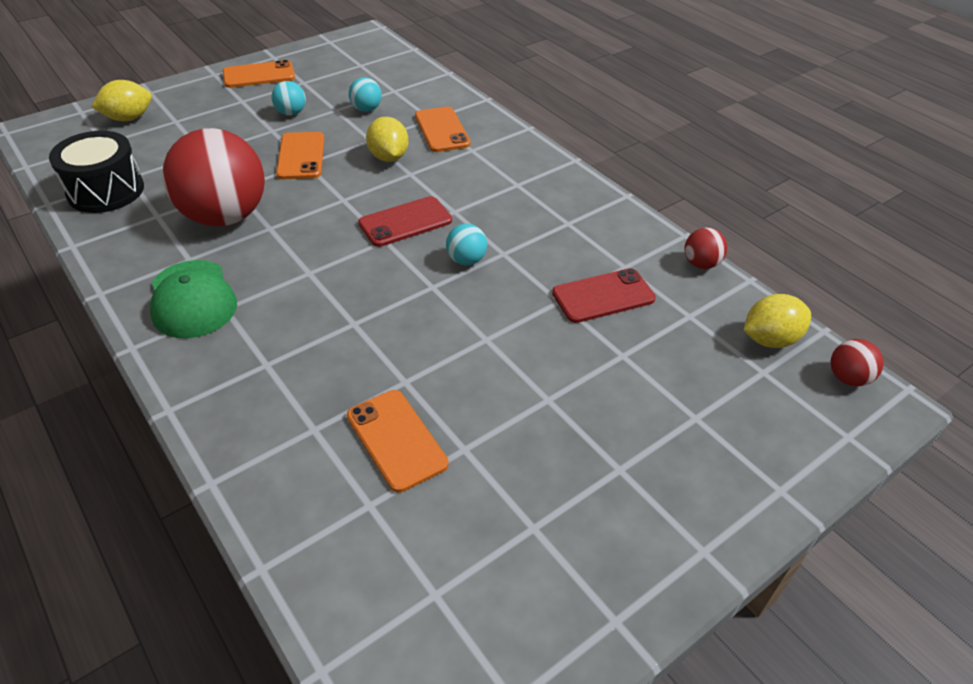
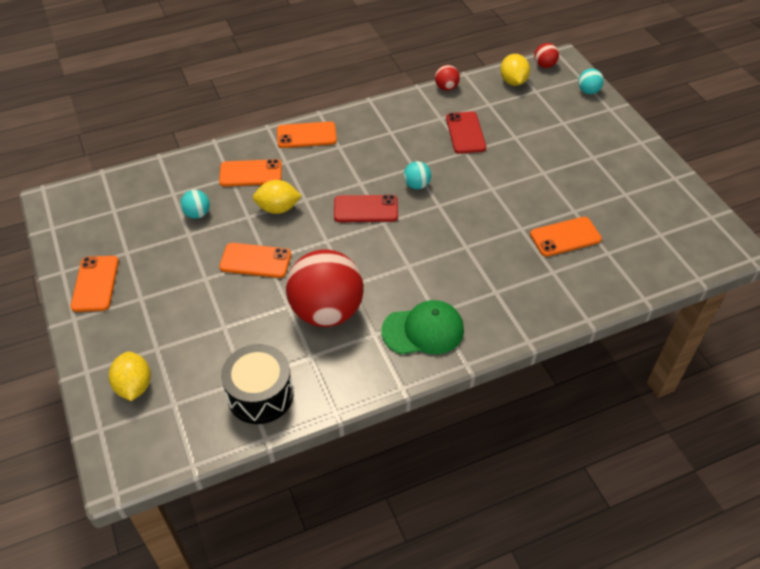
camera: 75 degrees left, 5 degrees up
(291, 113) = (181, 263): turquoise ball -> turquoise ball (588, 91)
(405, 222) = (365, 209): red phone -> red phone turned 75 degrees counterclockwise
(527, 157) = (306, 135): none -> orange phone

